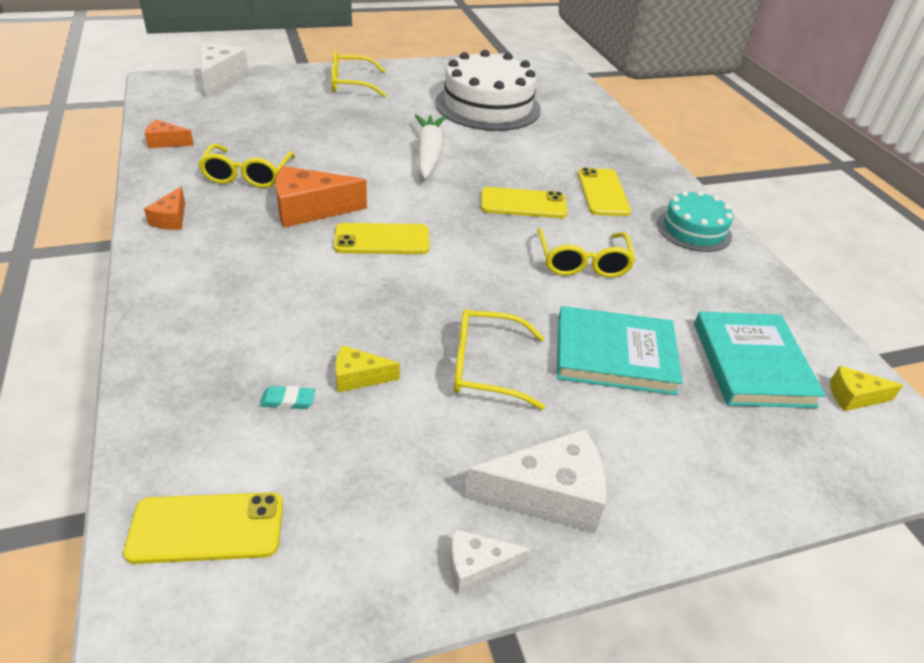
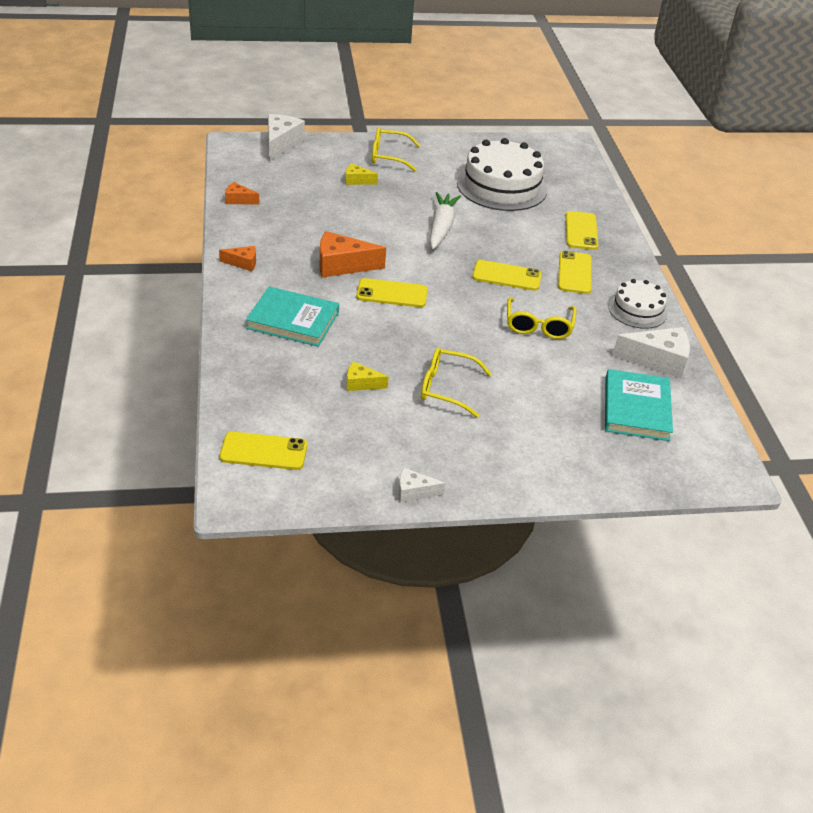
camera: 10 degrees right, 0 degrees up
(171, 219) = (243, 263): orange cheese -> orange cheese turned 105 degrees counterclockwise
(247, 175) = (298, 233): yellow glasses -> none
(288, 400) = (315, 391): turquoise eraser -> none
(548, 495) = (466, 463): white cheese -> white cheese (658, 360)
(592, 145) = (581, 231): none -> yellow phone
(614, 355) = (539, 391): turquoise book -> turquoise book (293, 320)
(694, 229) = (637, 310): turquoise cake -> white cake
(854, 397) = (700, 438): yellow cheese -> yellow cheese (357, 180)

